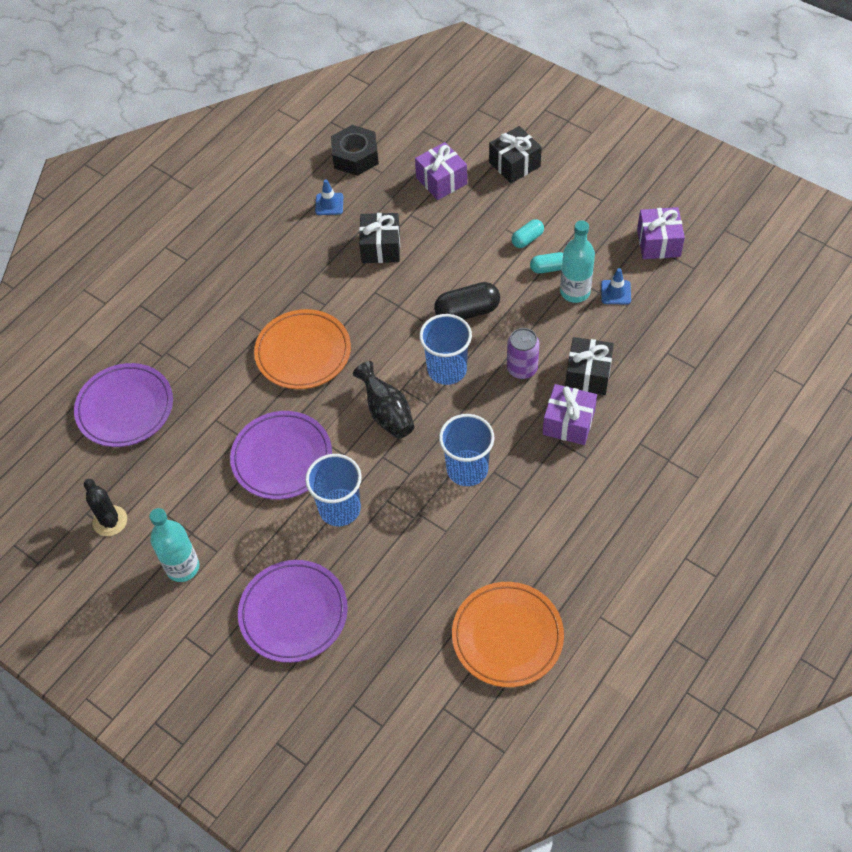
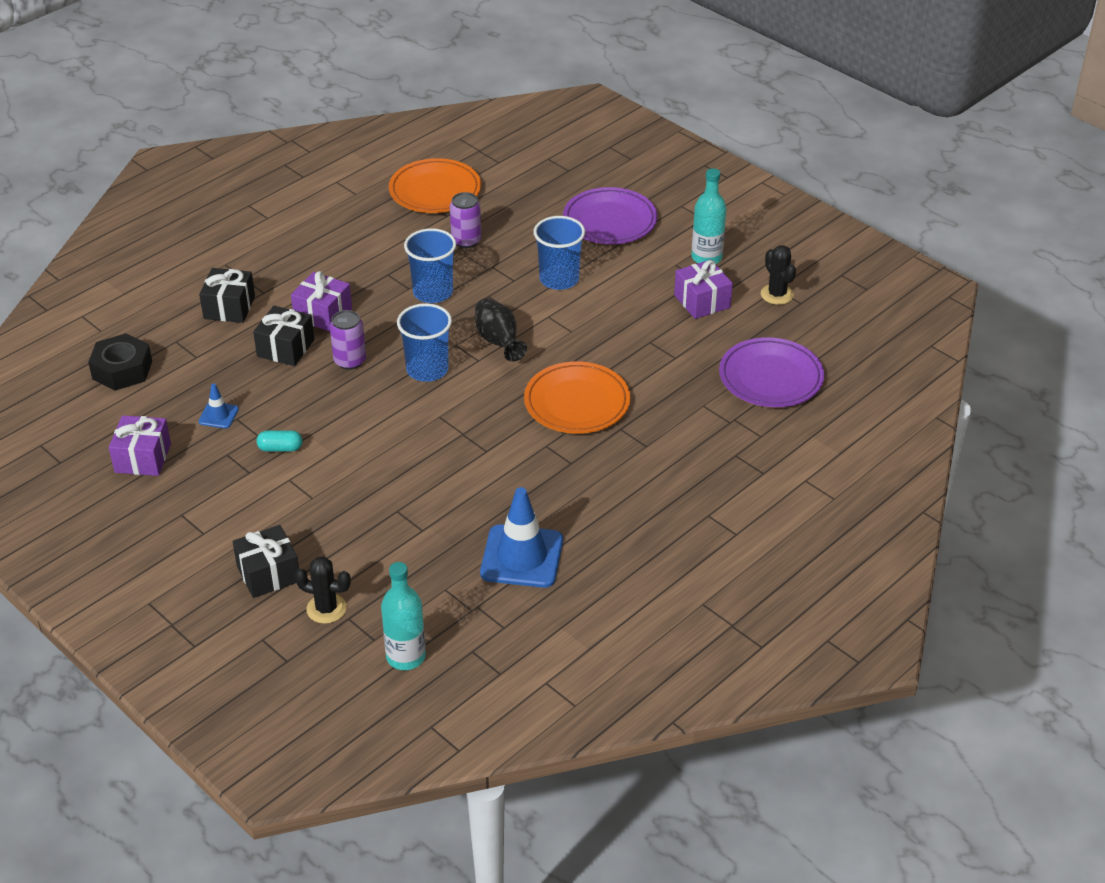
camera: 175 degrees left, 15 degrees down
(282, 458) = (609, 320): purple plate -> none
(329, 204) = (522, 557): blue traffic cone -> blue traffic cone, size x2.09
(355, 156) = (475, 615): black nut -> black nut (122, 370)
(380, 247) = (468, 496): black gift -> black gift (229, 307)
(441, 181) = (370, 566): purple gift -> purple gift (702, 301)
(450, 553) = (466, 241): none -> purple can
(463, 146) = (326, 609): none -> black cactus
(467, 311) = (388, 418): black capsule -> none
(527, 239) = (291, 482): turquoise capsule -> none
(575, 292) = (262, 421): turquoise bottle -> turquoise bottle (406, 657)

